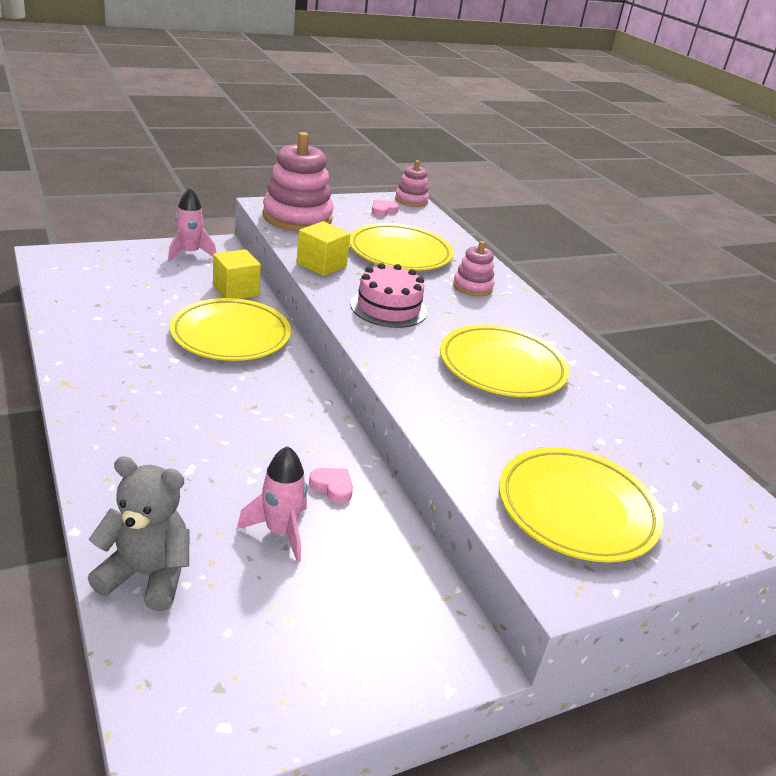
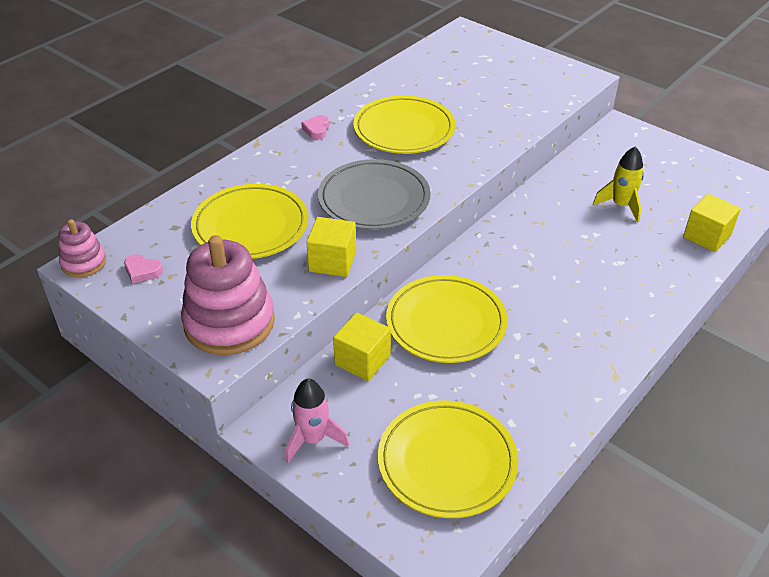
camera: 110 degrees left, 10 degrees up
(147, 575) = (706, 236): grey teddy bear -> yellow cube
(280, 532) = (621, 205): pink rocket -> yellow rocket
(332, 487) = (563, 201): pink heart -> pink heart (316, 130)
(388, 308) = (374, 199): pink cake -> grey plate
(472, 287) = (283, 169): pink stacking toy -> none
(576, 509) = (524, 81): yellow plate -> yellow plate (447, 462)

